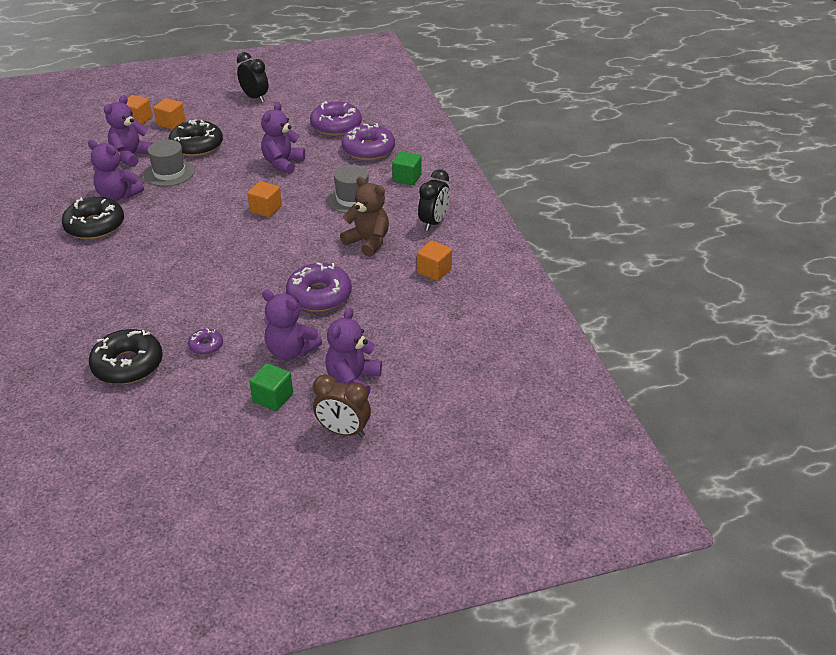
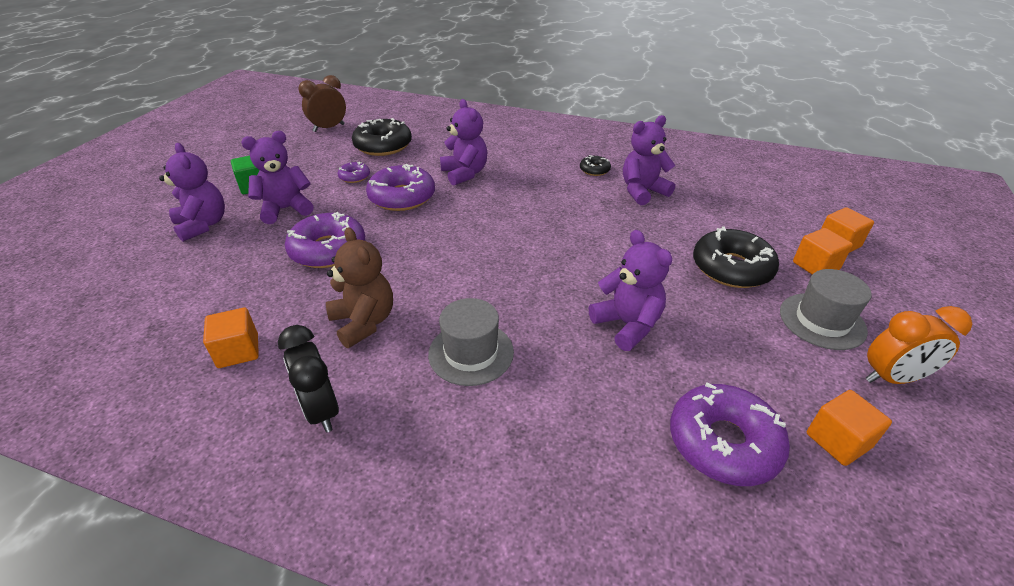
camera: 125 degrees right, 0 degrees up
(95, 226) = (594, 170): black donut -> black donut, size x0.49
(131, 156) = (732, 217): purple teddy bear -> purple teddy bear (465, 174)
(169, 173) = (670, 231): grey hat -> grey hat (822, 321)
(255, 98) = (892, 378): black clock -> orange clock
(266, 209) = (523, 271): orange cube -> orange cube (838, 440)
(343, 431) = (170, 202): brown clock -> brown clock (329, 128)
(368, 150) = (601, 445): purple donut -> purple donut (402, 197)
(368, 242) = (364, 322): brown teddy bear -> brown teddy bear turned 105 degrees counterclockwise
(407, 178) = (465, 448): green cube -> none

